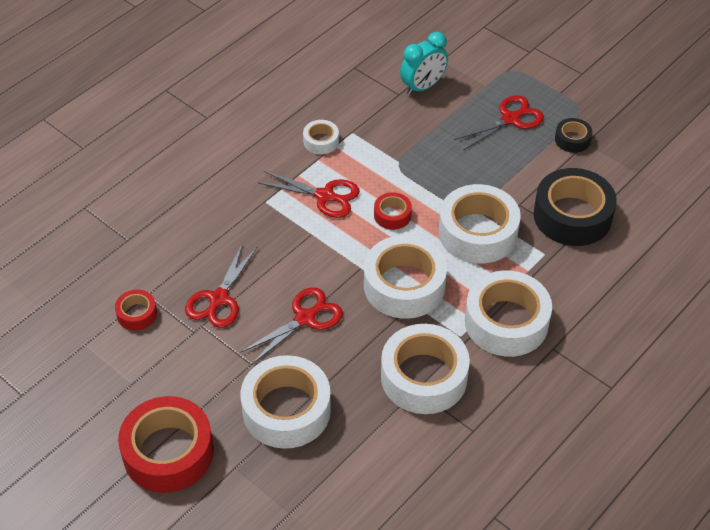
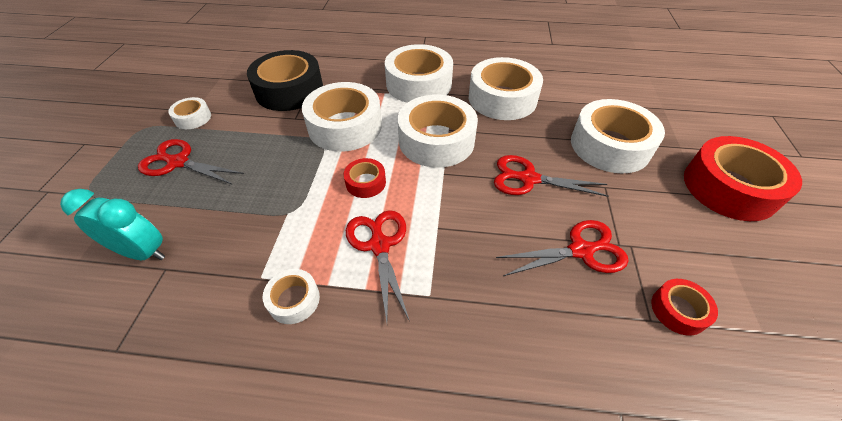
camera: 125 degrees left, 0 degrees up
(572, 139) = (193, 118): black tape -> white tape

